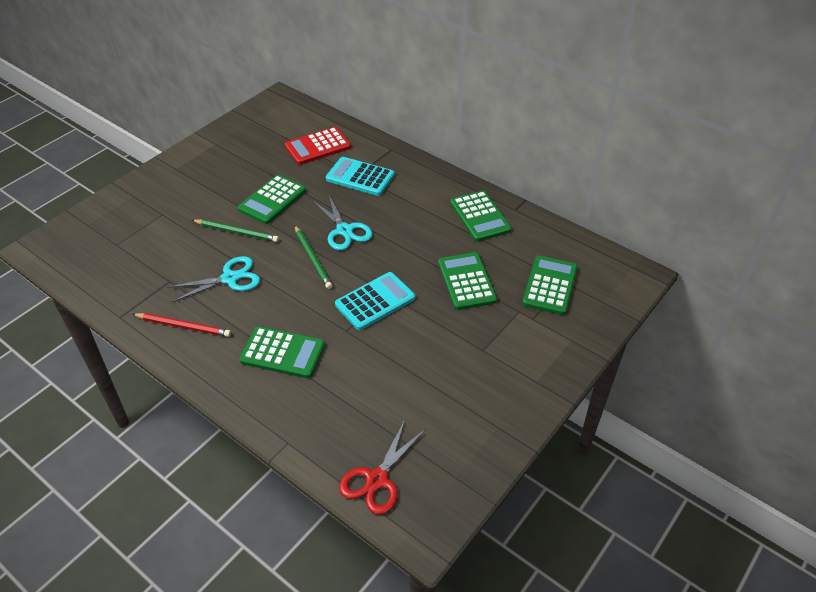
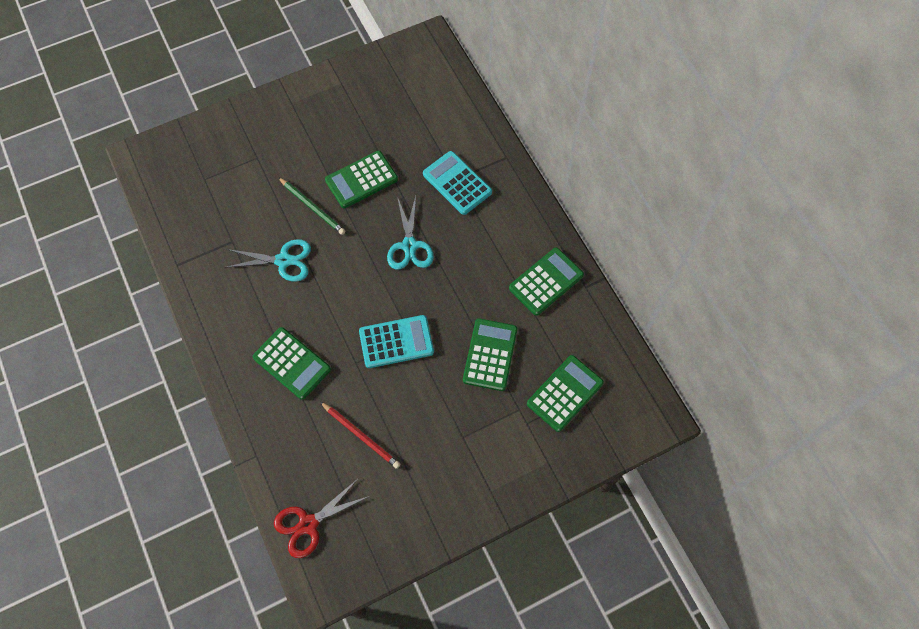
camera: 25 degrees right, 20 degrees up
(183, 326) = (224, 298): red pencil -> red pencil (361, 436)
(312, 258) = (365, 268): green pencil -> none
(318, 147) = (436, 125): red calculator -> none
(480, 216) = (546, 282): green calculator -> green calculator turned 135 degrees counterclockwise

